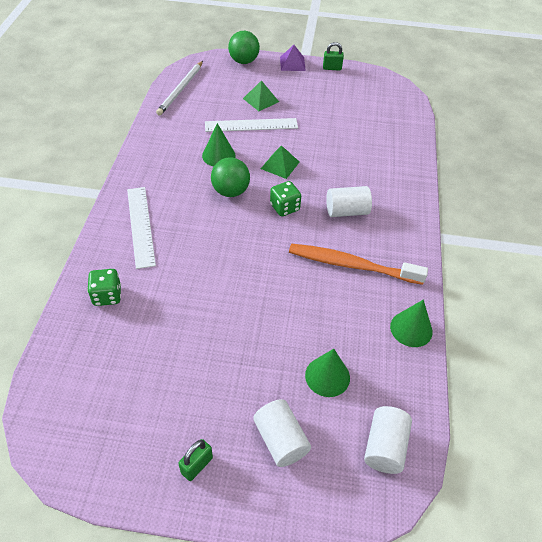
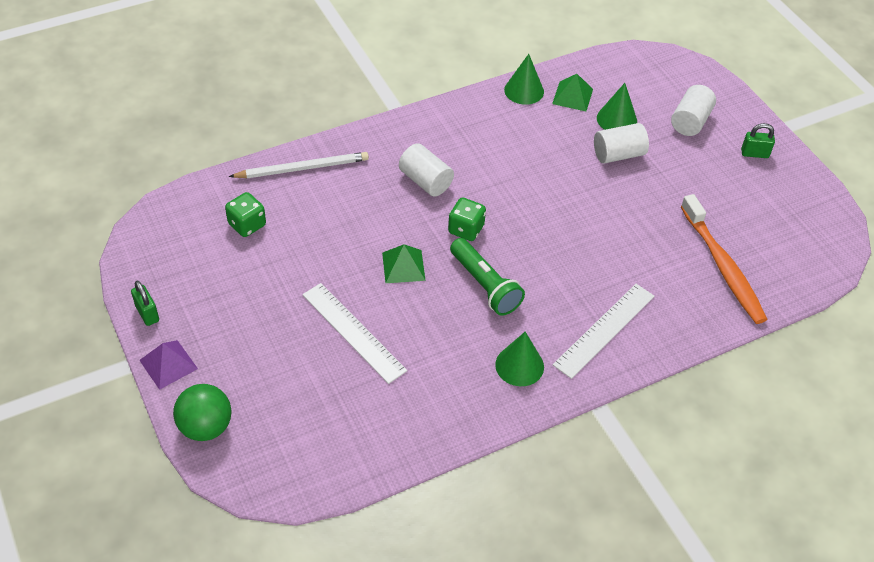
camera: 125 degrees left, 0 degrees up
(107, 296) = (701, 297): green dice -> green dice (247, 225)
(181, 89) = (341, 459): white pencil -> white pencil (303, 168)
(218, 155) = (438, 330): green cone -> green cone (519, 365)
(230, 191) = (485, 285): green ball -> green flashlight
(261, 100) = (290, 352): green pyramid -> green pyramid (572, 96)
(351, 265) = (493, 150): orange toothbrush -> orange toothbrush (723, 267)
(384, 447) = (636, 71): white cylinder -> white cylinder (618, 154)

